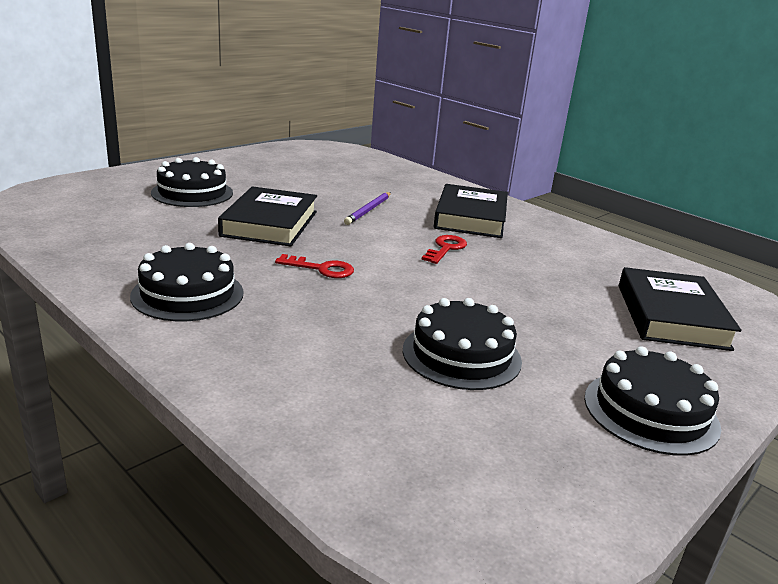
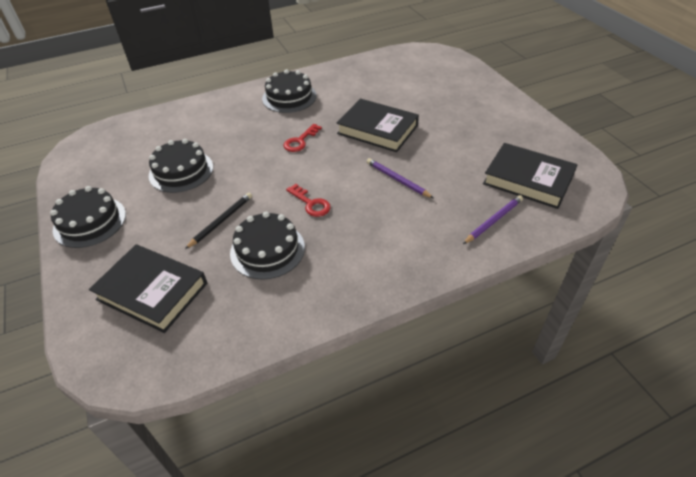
camera: 115 degrees right, 20 degrees up
(192, 193) = (441, 103): black cake -> black cake (267, 250)
(400, 176) = (493, 221): none -> purple pencil
(470, 217) = (371, 239): black book -> black book (528, 180)
(528, 297) = (221, 221): none -> black pencil

